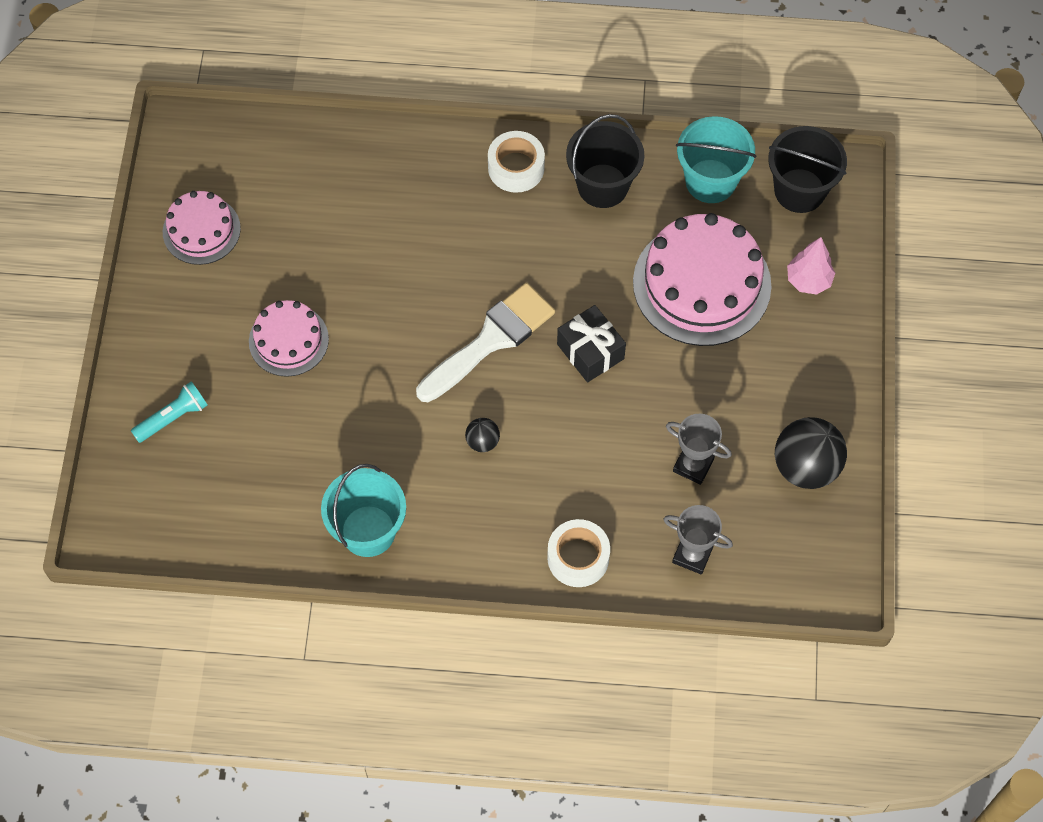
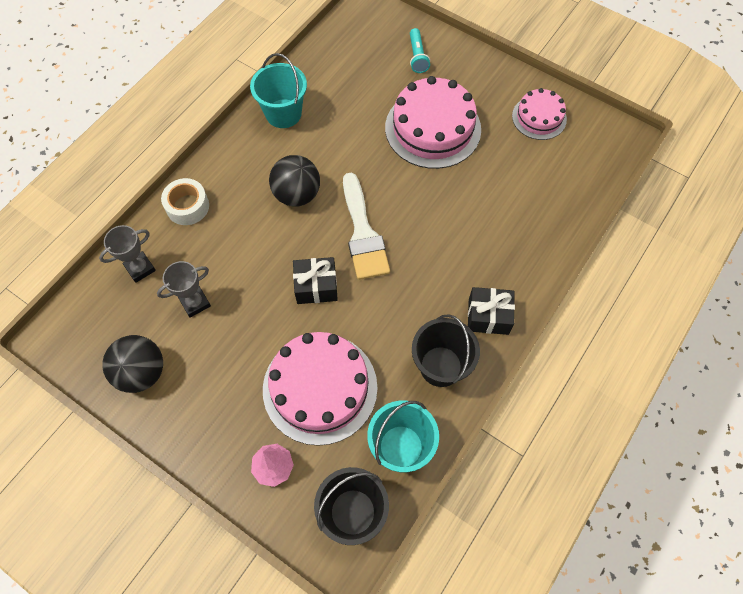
camera: 120 degrees right, 0 degrees up
(288, 340) = (433, 128): pink cake -> pink cake, size x1.75
(482, 441) = (297, 194): black ball -> black ball, size x2.04
(516, 168) = (488, 316): white tape -> black gift

